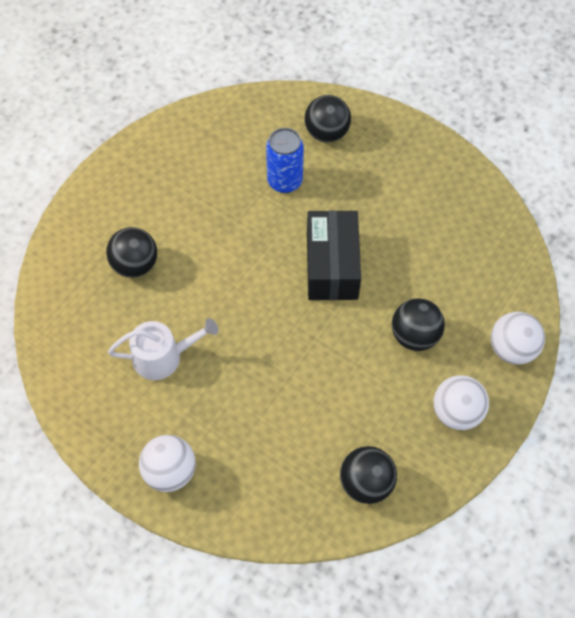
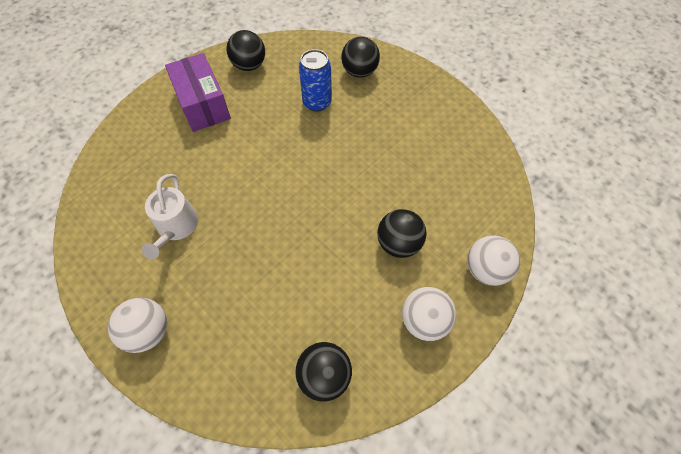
camera: 10 degrees right, 0 degrees up
(135, 265) = (178, 149): black ball -> black ball (249, 65)
(147, 203) = (203, 104): none -> purple box
(163, 357) = (176, 227): white watering can -> white watering can turned 90 degrees clockwise
(332, 266) = (339, 174): black box -> none

